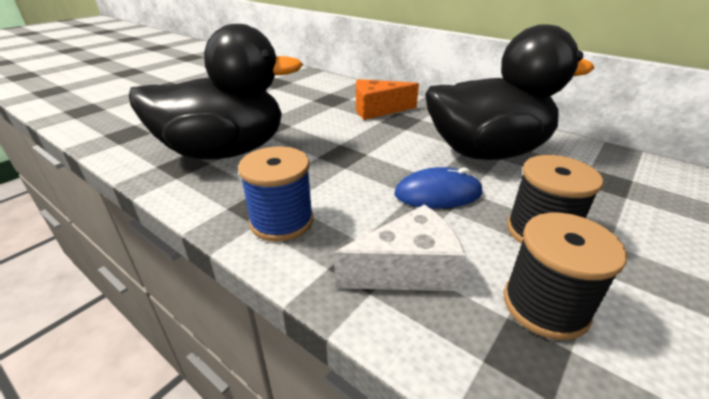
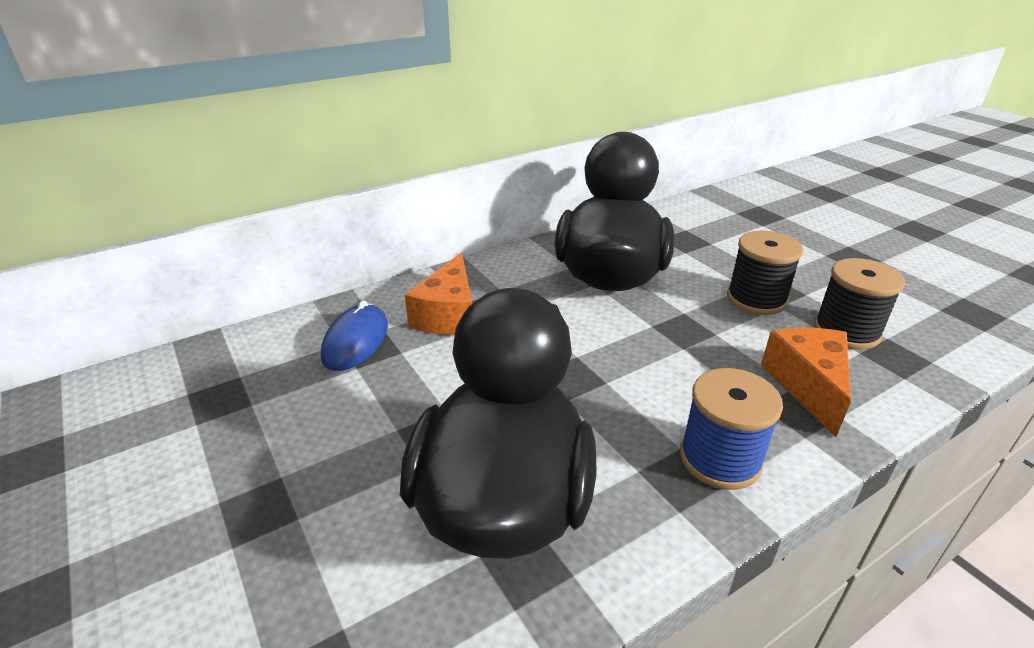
camera: 70 degrees left, 0 degrees up
(407, 269) = (807, 385): white cheese -> orange cheese
(438, 194) = (685, 331): blue mouse -> blue mouse (355, 341)

